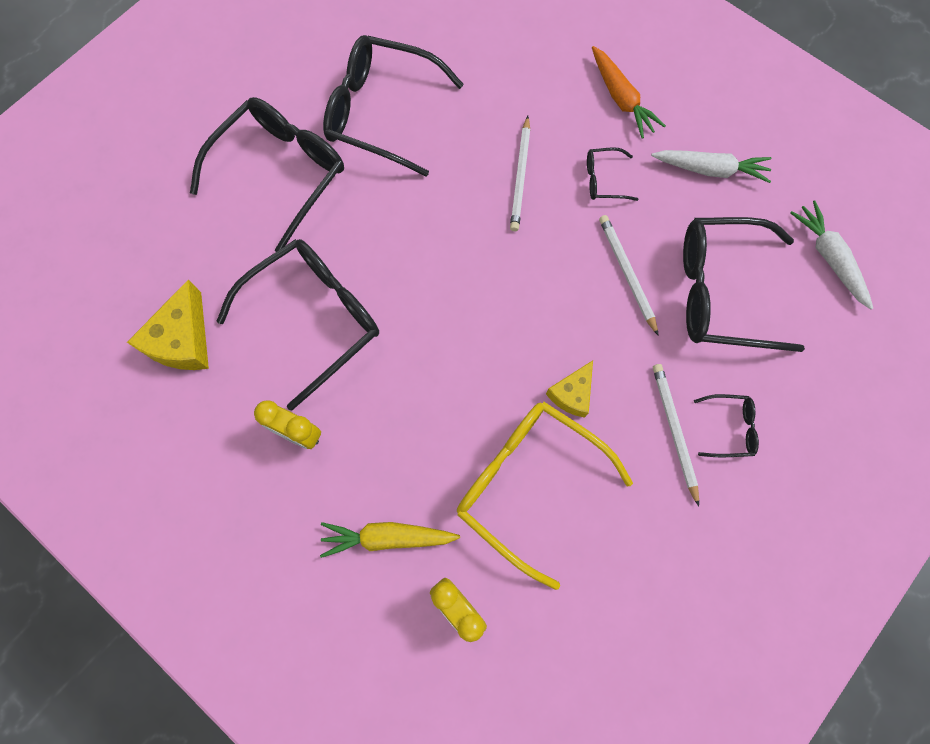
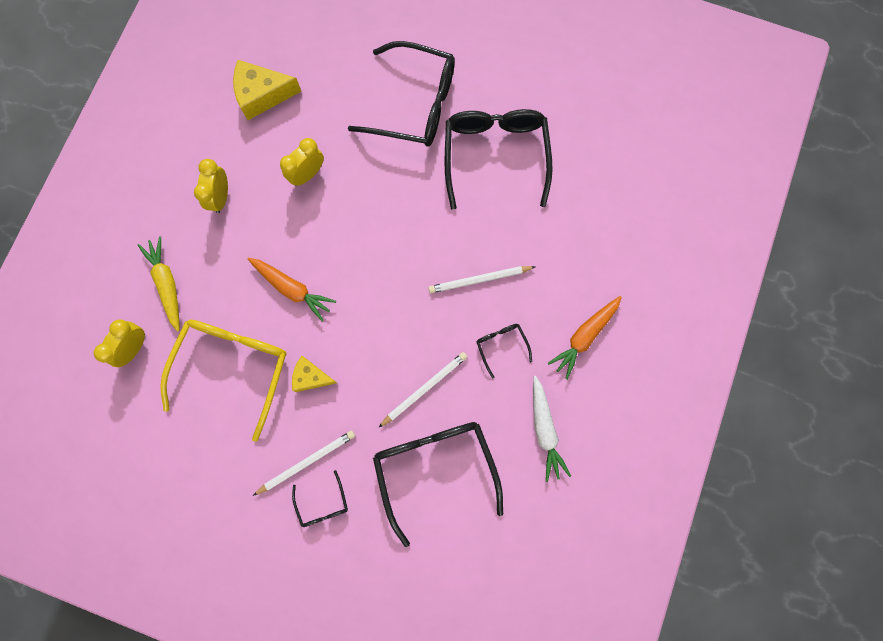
camera: 70 degrees right, 5 degrees up
(314, 319) = (307, 174): black glasses -> yellow clock
(454, 382) = (292, 289): none -> orange carrot
(829, 257) = (498, 550): white carrot -> none

